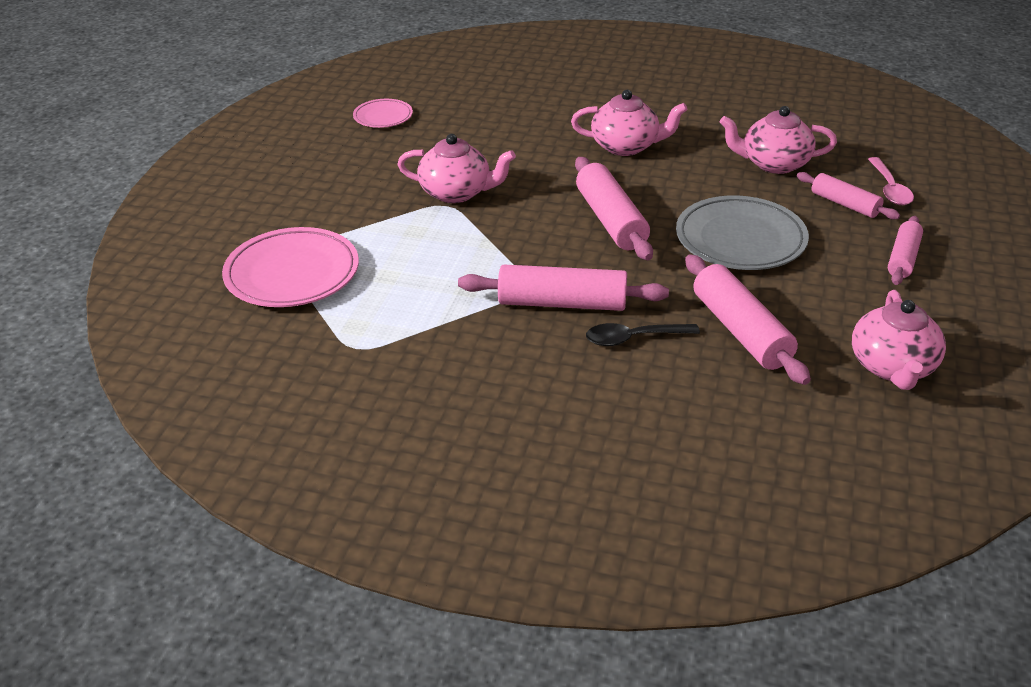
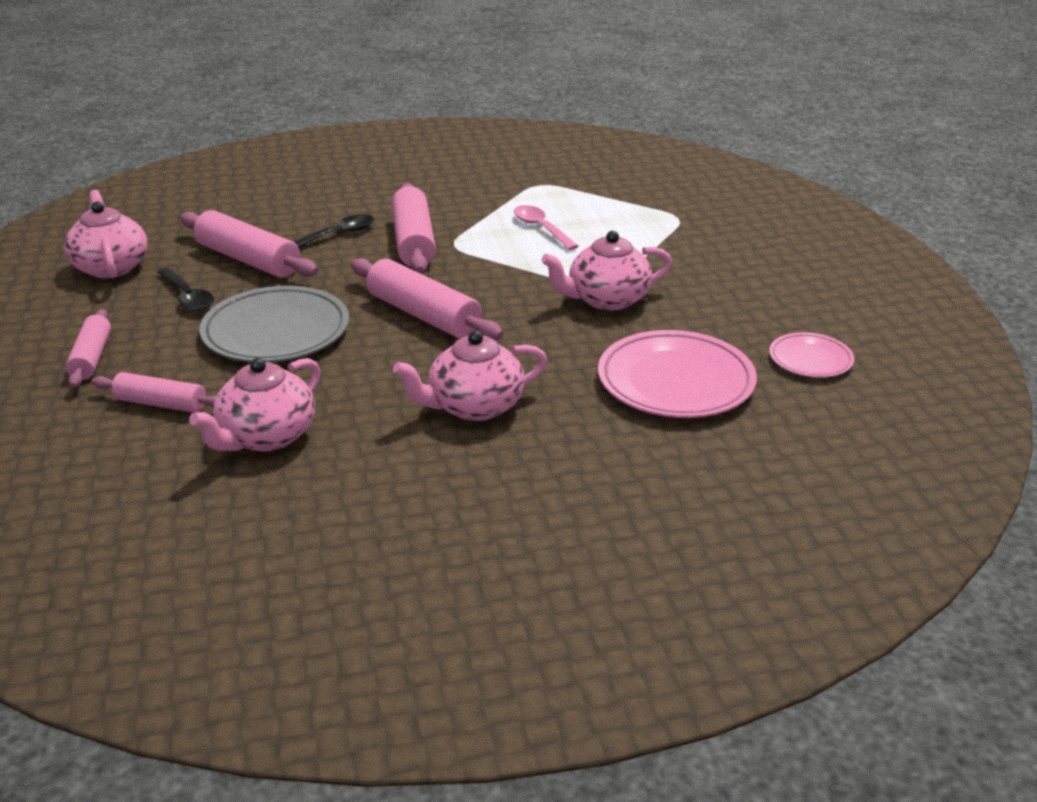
camera: 150 degrees right, 5 degrees down
(292, 274) = (653, 208): pink plate -> pink plate (675, 381)
(562, 303) = (413, 242): pink rolling pin -> pink rolling pin turned 75 degrees counterclockwise
(773, 164) = (266, 437): pink teapot -> pink teapot turned 150 degrees clockwise
(812, 300) = (188, 297): none -> black spoon
(889, 189) = (100, 442): pink spoon -> pink spoon (541, 228)

